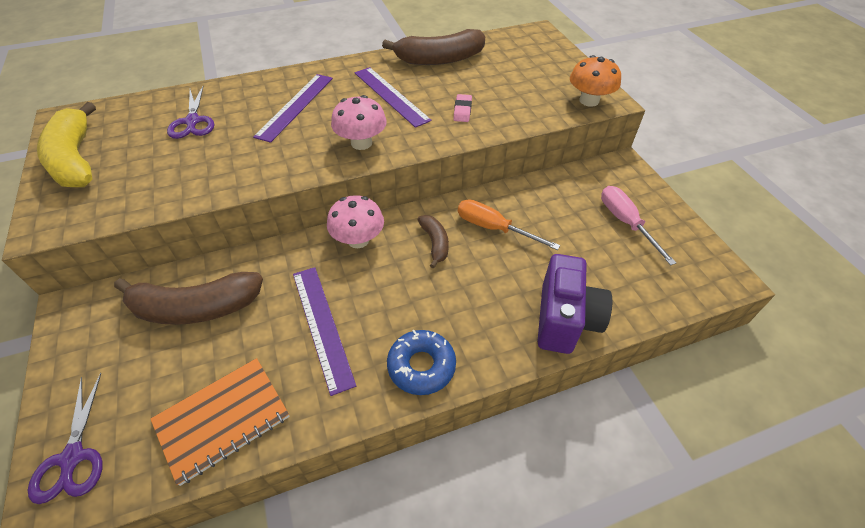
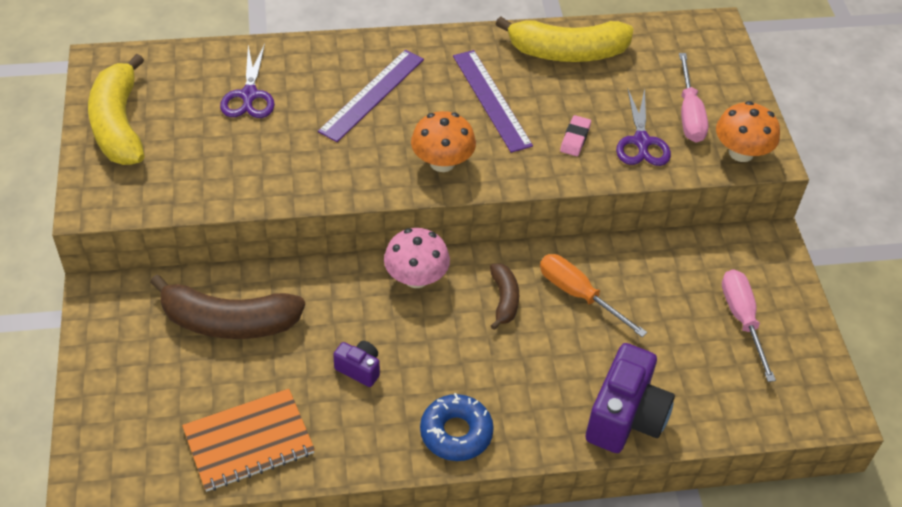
camera: 10 degrees right, 0 degrees up
(73, 457) = (108, 445): purple scissors -> purple scissors (641, 141)
(321, 326) = (359, 369): purple ruler -> purple camera
(361, 143) = (442, 162): pink mushroom -> orange mushroom
(439, 59) = (567, 52): brown banana -> yellow banana
(541, 83) = (689, 114): none -> pink screwdriver

